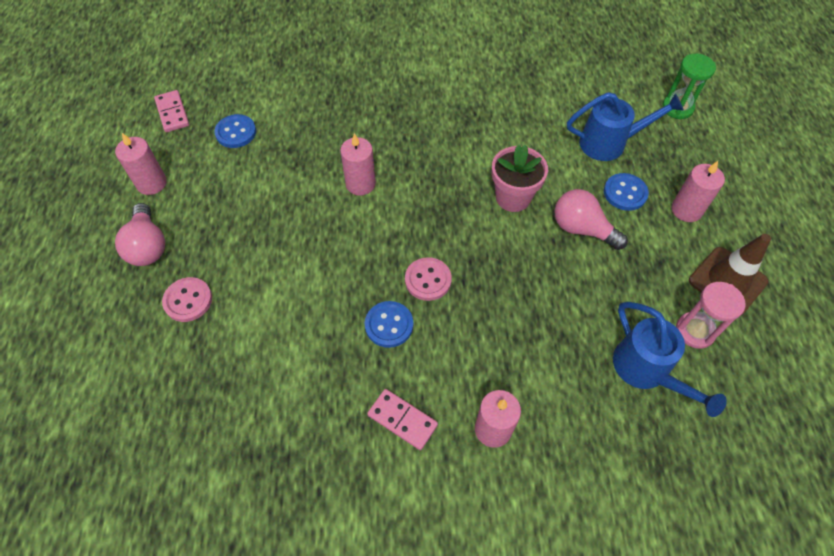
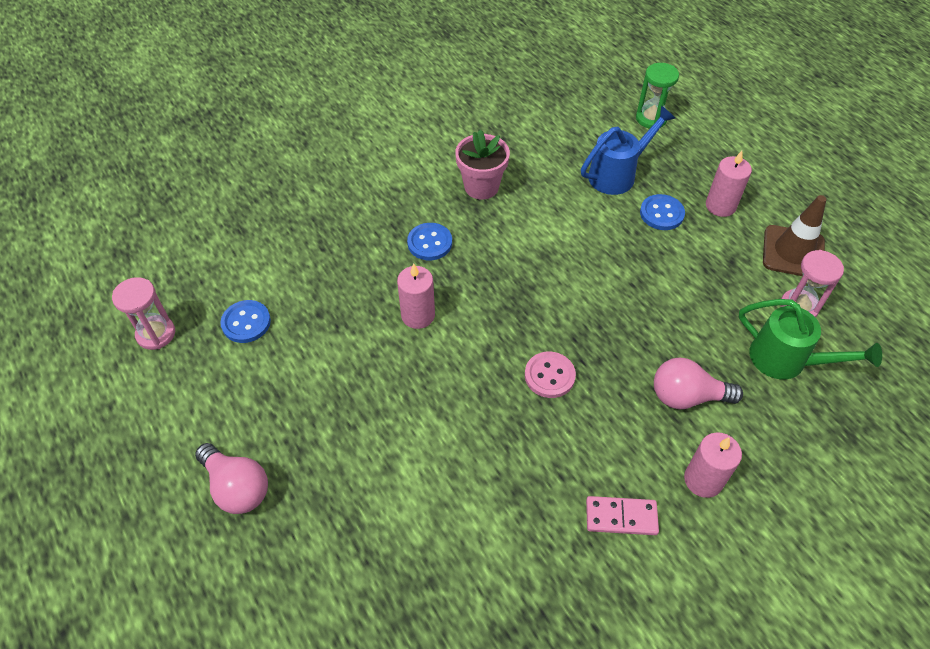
camera: 30 degrees left, 5 degrees down
(151, 183) = (190, 420): pink candle -> none
(172, 113) = (156, 334): pink domino -> pink hourglass
(188, 300) = (325, 519): pink button -> none
(389, 325) = (545, 436): blue button -> blue button (429, 243)
(513, 197) = (570, 262): pink flower pot -> pink flower pot (481, 187)
(582, 229) = (649, 263): pink light bulb -> pink light bulb (687, 396)
(646, 371) = (786, 360): blue watering can -> green watering can

